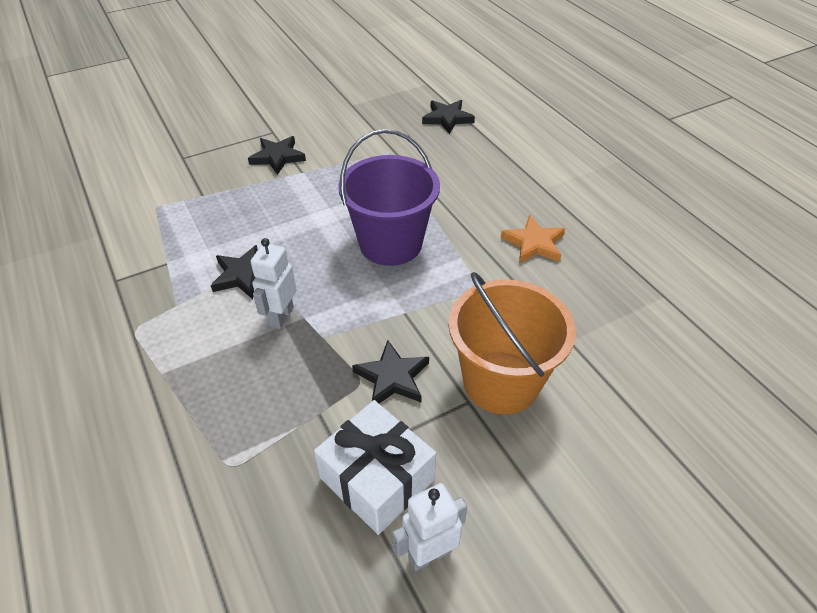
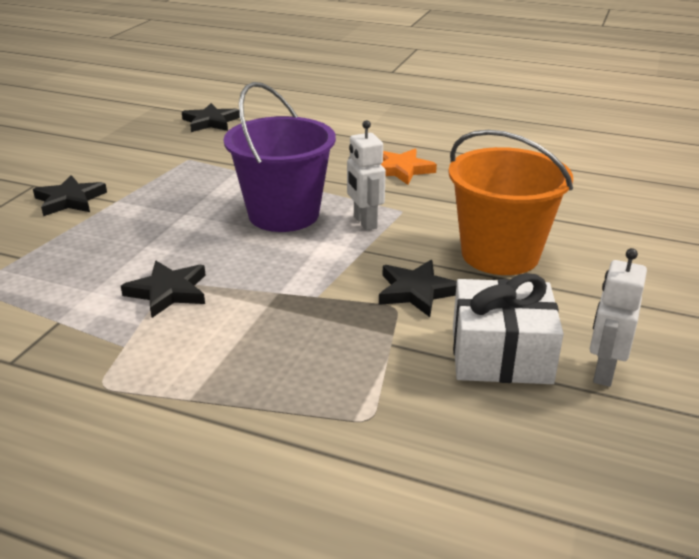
camera: 40 degrees left, 15 degrees down
(281, 316) = (254, 302): white robot -> white robot (364, 222)

